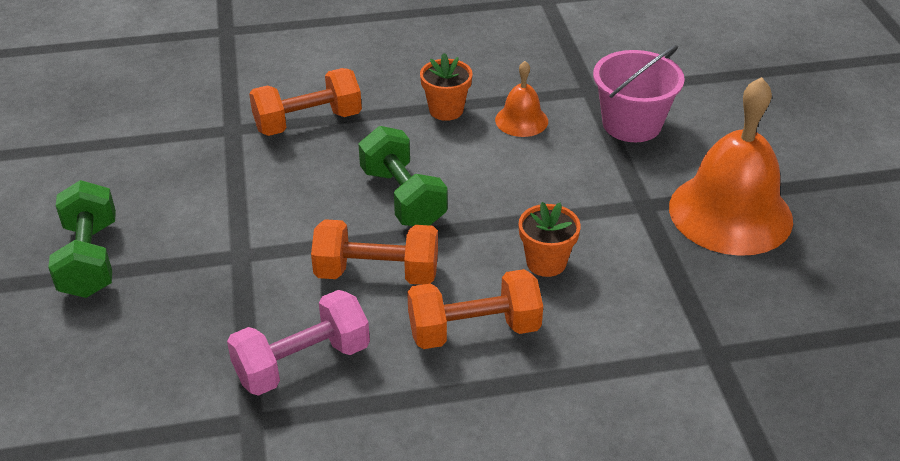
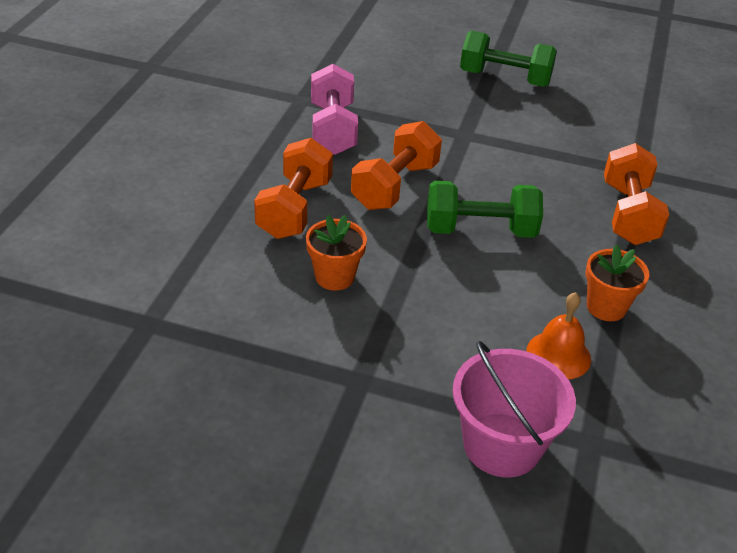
camera: 115 degrees right, 0 degrees up
(730, 213) = (298, 442): orange bell -> none

